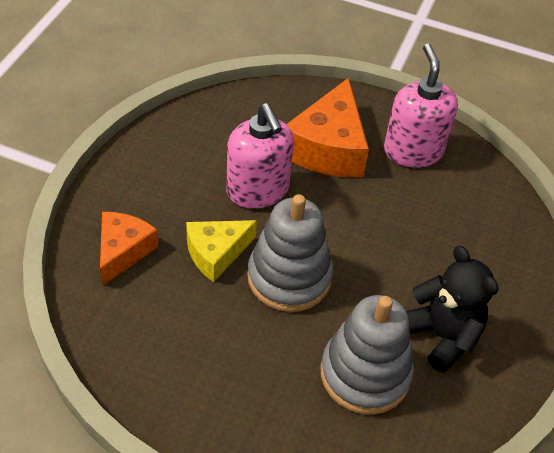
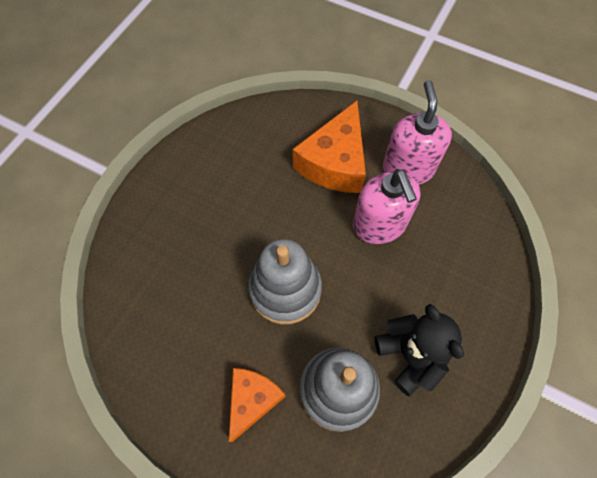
camera: 10 degrees right, 15 degrees up
(123, 251) = (150, 256): orange cheese -> orange cheese (252, 400)
(216, 253) = (227, 262): yellow cheese -> none
(257, 190) = (269, 202): pink soap dispenser -> pink soap dispenser (379, 225)

